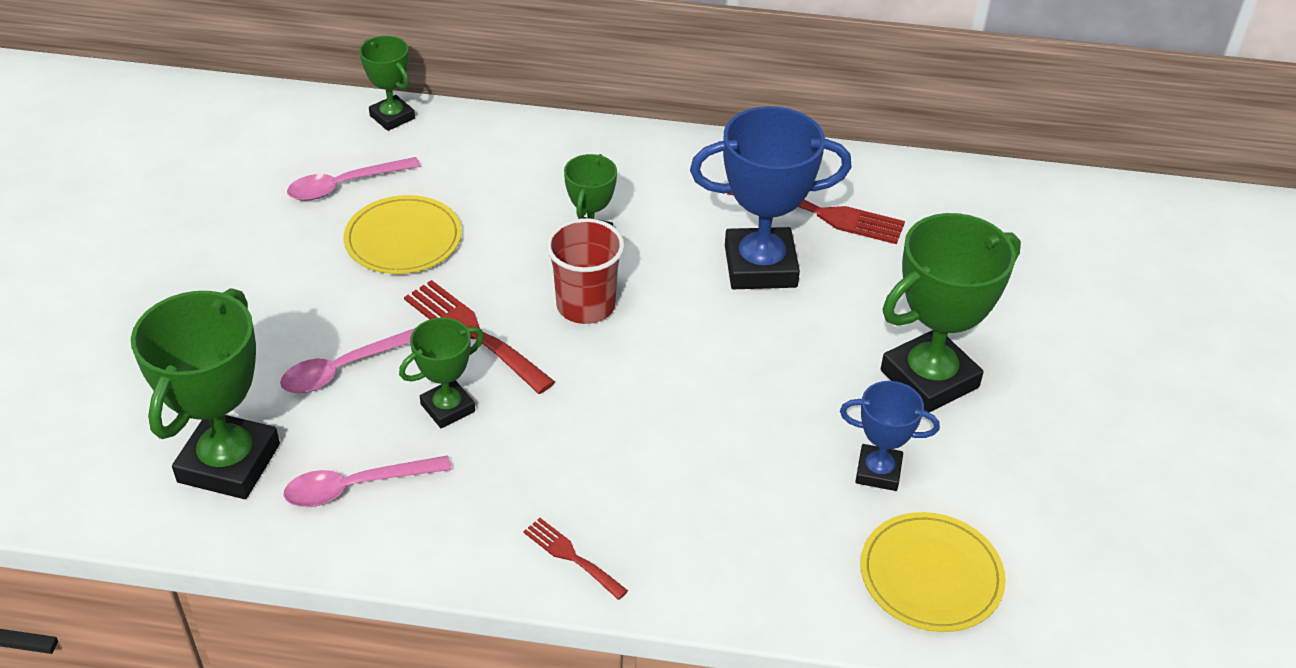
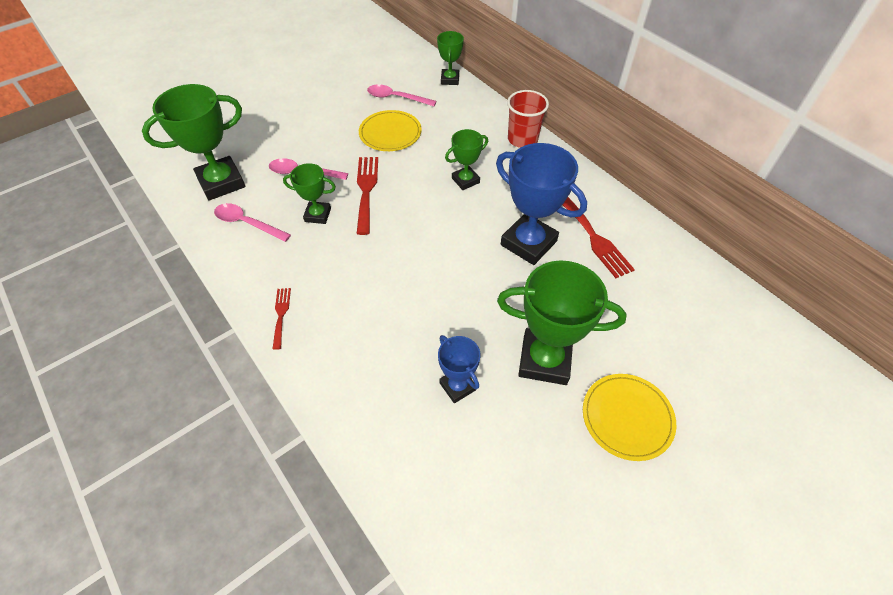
camera: 45 degrees right, 10 degrees up
(585, 305) = (426, 209): red cup -> red cup (522, 139)
(931, 575) = (416, 460): yellow plate -> yellow plate (627, 417)

